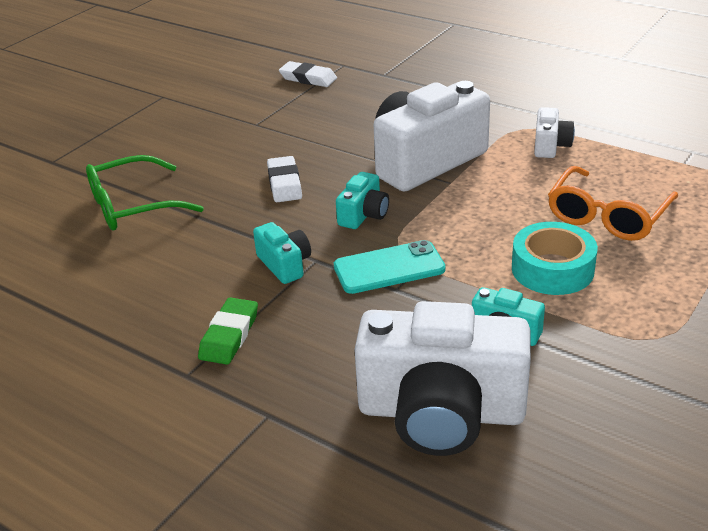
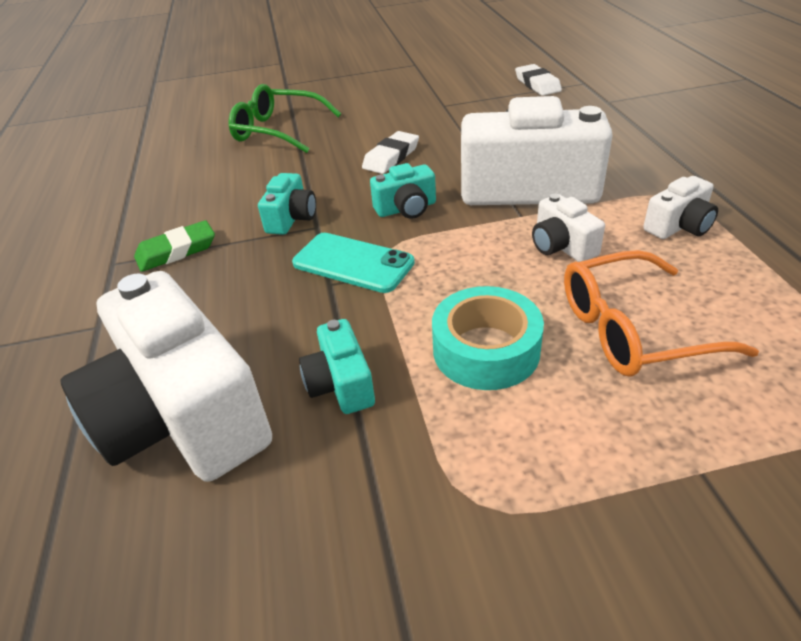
camera: 45 degrees right, 5 degrees up
(504, 189) = (561, 246): none -> white camera

